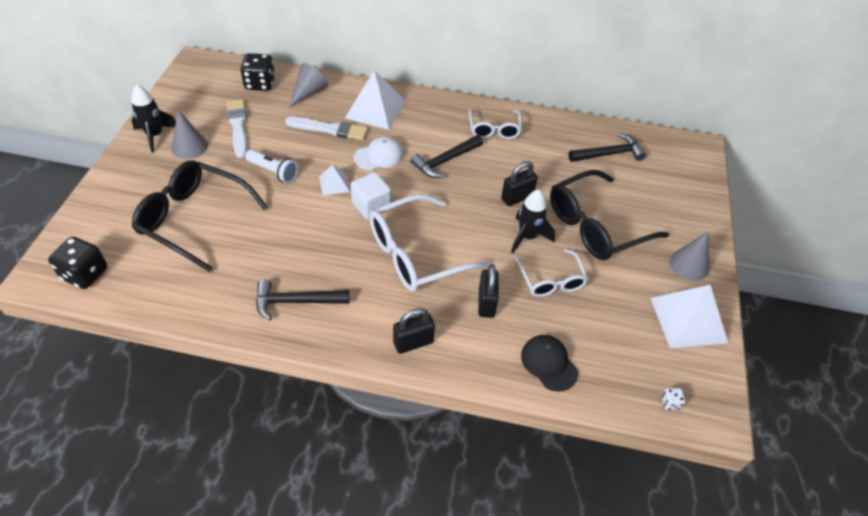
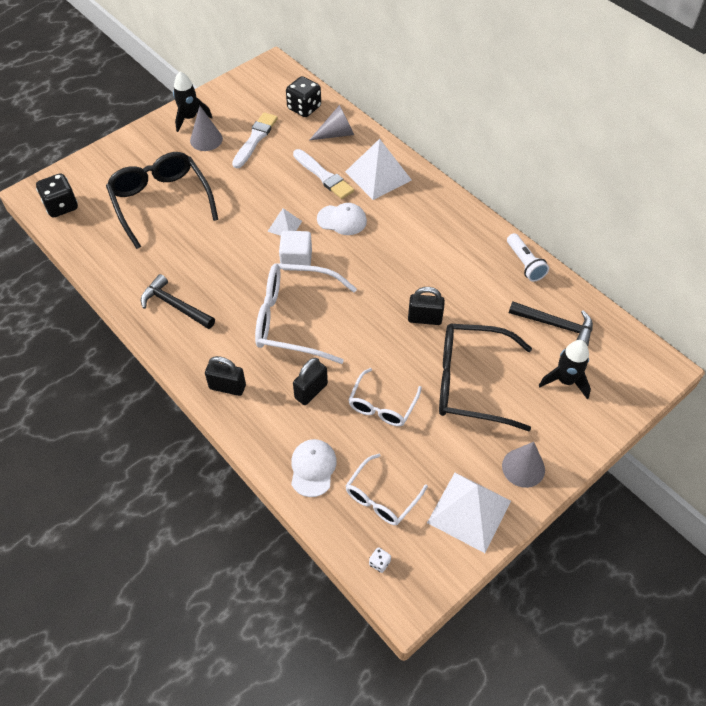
camera: 40 degrees right, 5 degrees up
(273, 172) = (248, 192): white flashlight -> white flashlight (525, 263)
(445, 161) = (394, 253): black hammer -> none
(494, 129) = (466, 246): white glasses -> white glasses (381, 497)
(527, 237) = (399, 357): black rocket -> black rocket (565, 381)
(549, 363) = (313, 468): black cap -> white cap

